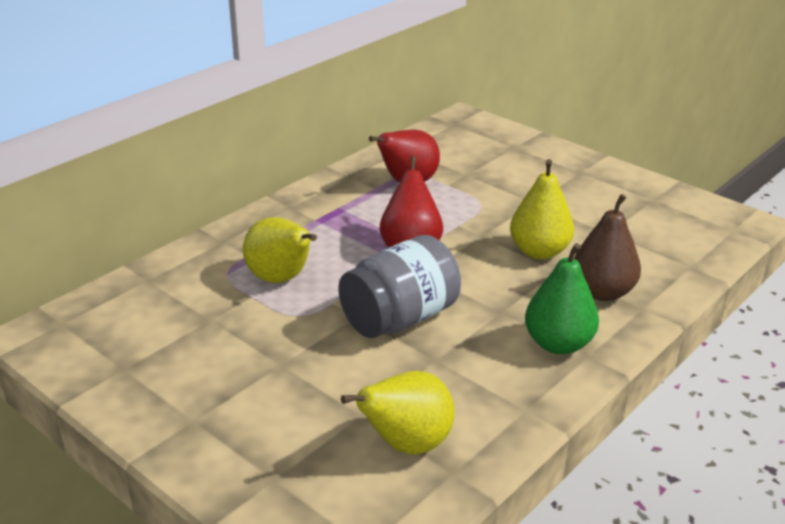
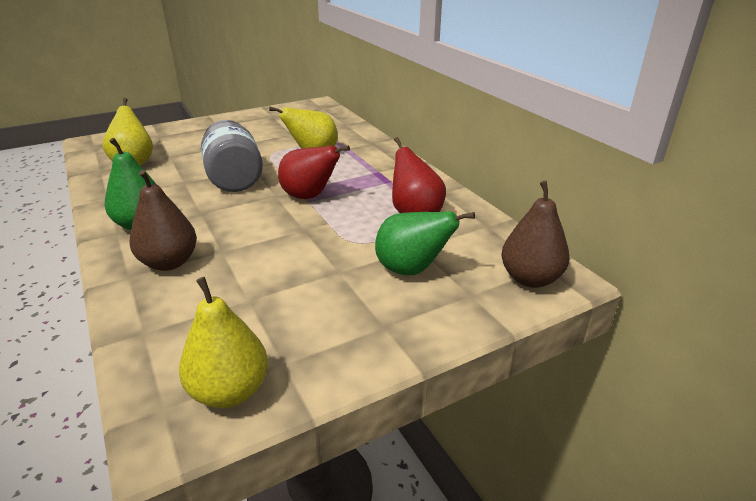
camera: 110 degrees right, 0 degrees up
(474, 128) = (530, 279): none -> brown pear
(502, 171) = (411, 270): none -> green pear
(539, 251) = (254, 249): yellow pear -> yellow pear (230, 391)

